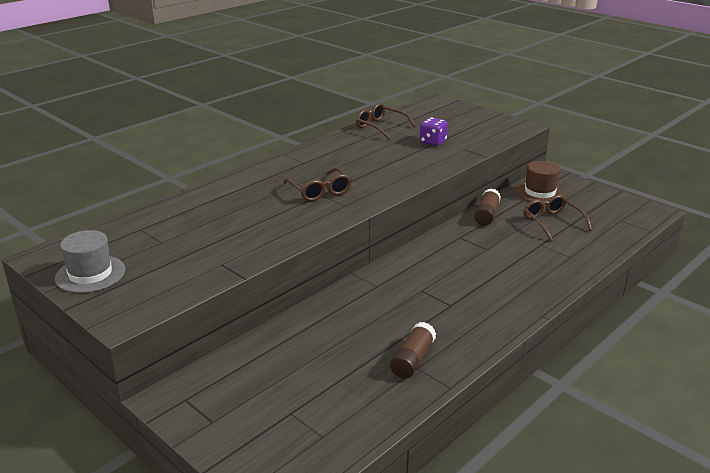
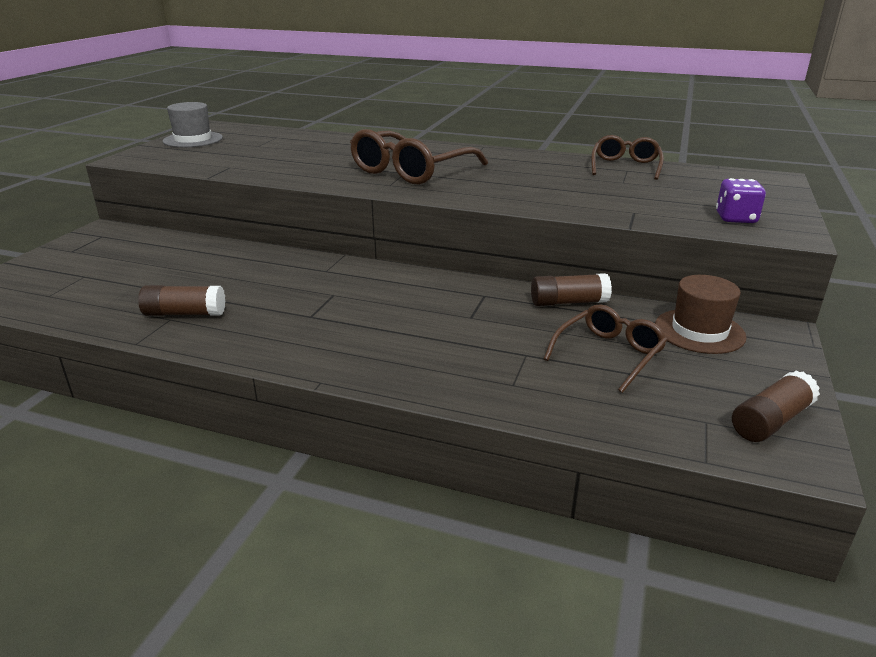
camera: 65 degrees right, 0 degrees up
(319, 191) = (411, 171): brown glasses -> brown glasses, size x1.62
(433, 142) = (625, 194): purple dice -> purple dice (736, 218)
(625, 206) = (770, 421): none -> brown glue stick

